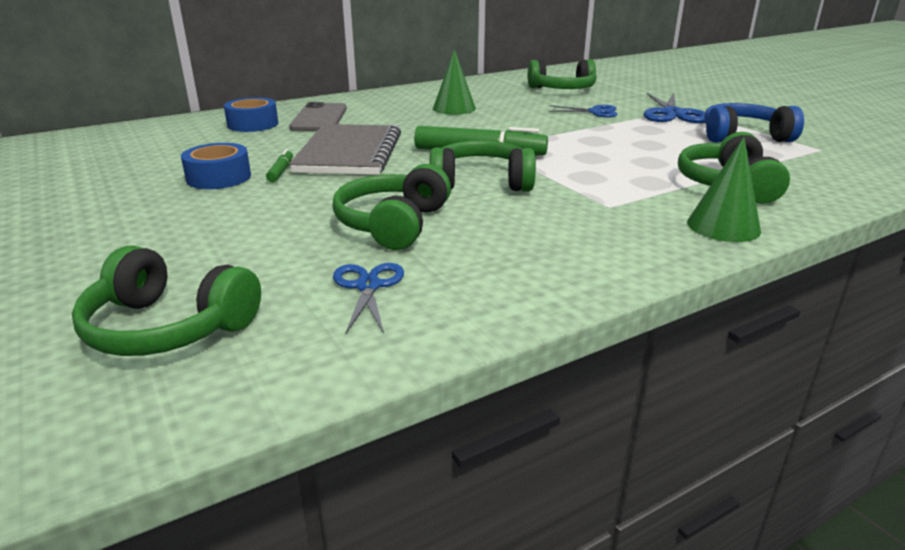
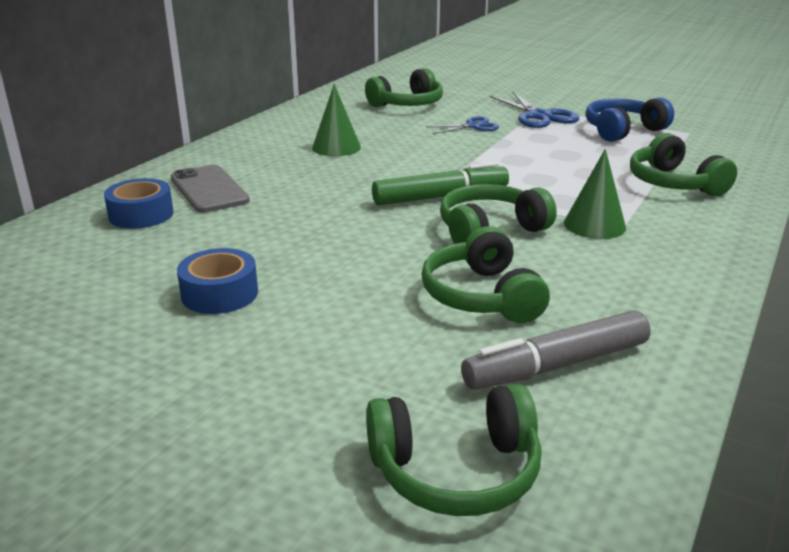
camera: 30 degrees left, 0 degrees up
(281, 171) = (277, 268): green marker -> none
(349, 153) = (314, 227): grey notebook -> none
(368, 286) = (557, 365): blue scissors -> grey marker
(723, 226) = (721, 224): green cone -> green cone (594, 225)

